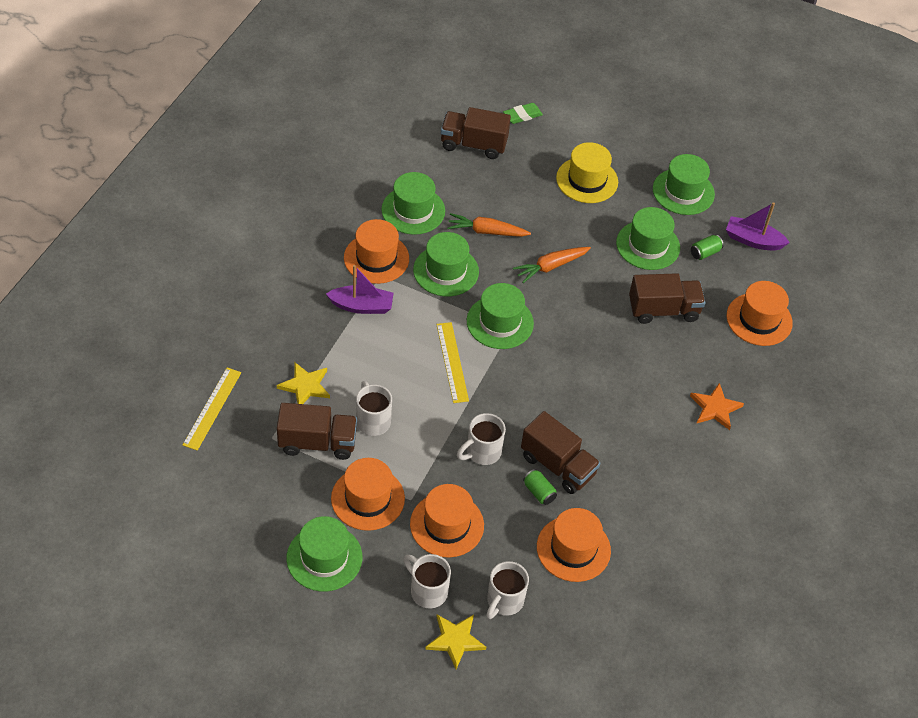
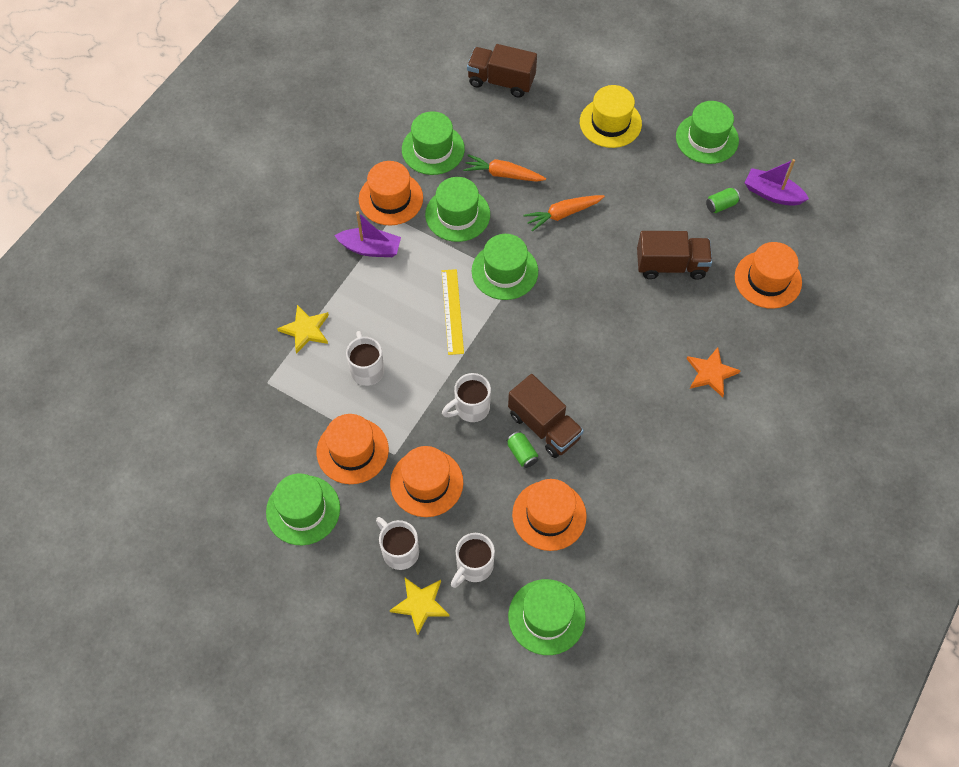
camera: 10 degrees right, 10 degrees up
(212, 408) = (213, 349): yellow ruler -> none
(317, 442) = (310, 389): brown truck -> none
(522, 115) = (553, 52): green eraser -> none
(648, 245) = (663, 195): green hat -> green hat (546, 617)

